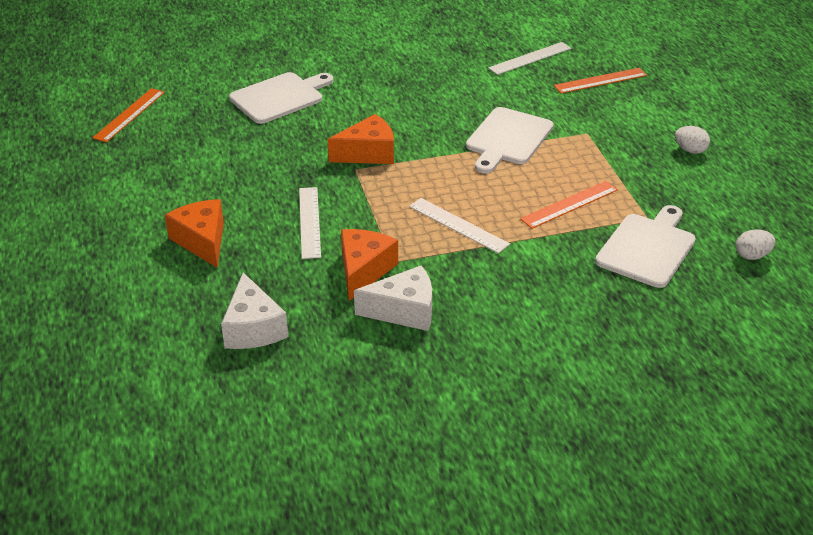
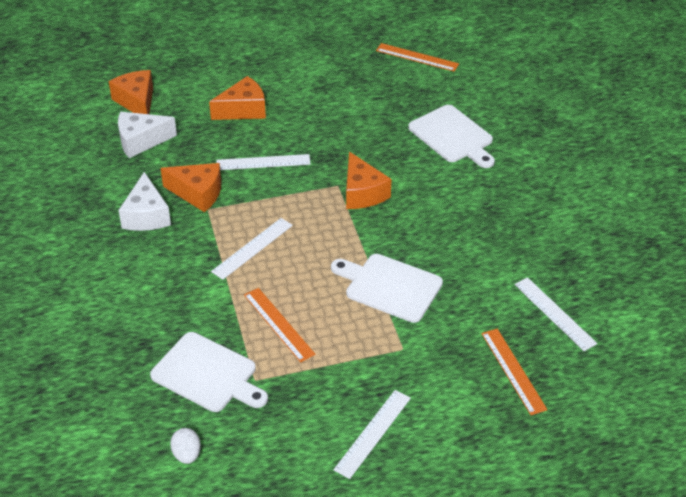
camera: 90 degrees right, 5 degrees up
(161, 340) = (137, 102): none -> orange cheese
(690, 150) = (372, 433): white egg -> white ruler

